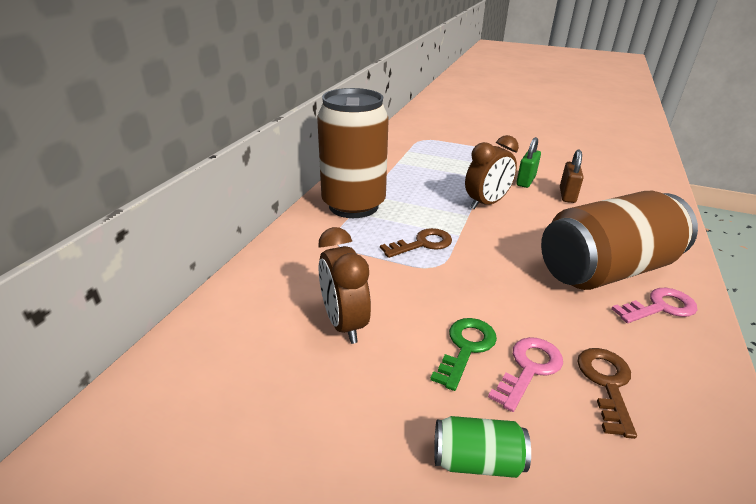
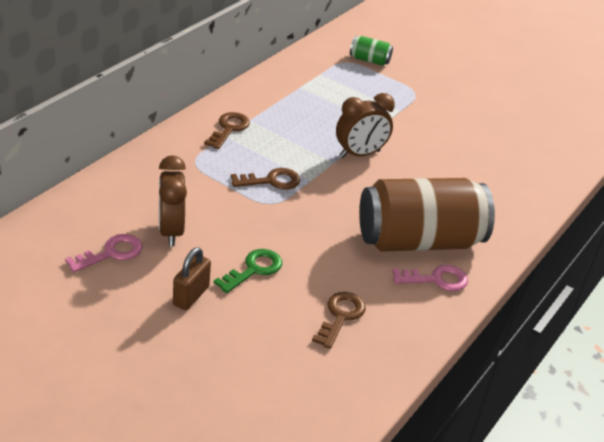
camera: 10 degrees right, 5 degrees up
(353, 205) = (229, 129): brown can -> brown key
(477, 461) = (216, 333): green can -> green can (369, 60)
(525, 181) = (421, 137): green padlock -> none
(529, 368) = (291, 293): pink key -> pink key (111, 253)
(567, 195) = (450, 162): brown padlock -> brown padlock (191, 296)

